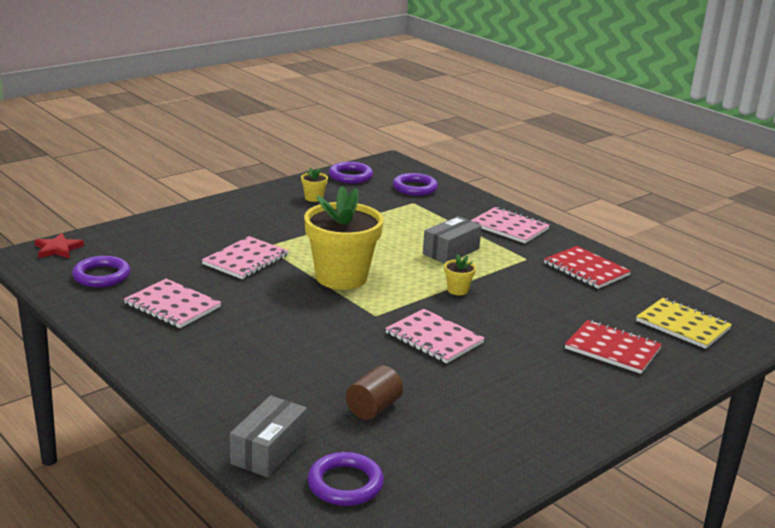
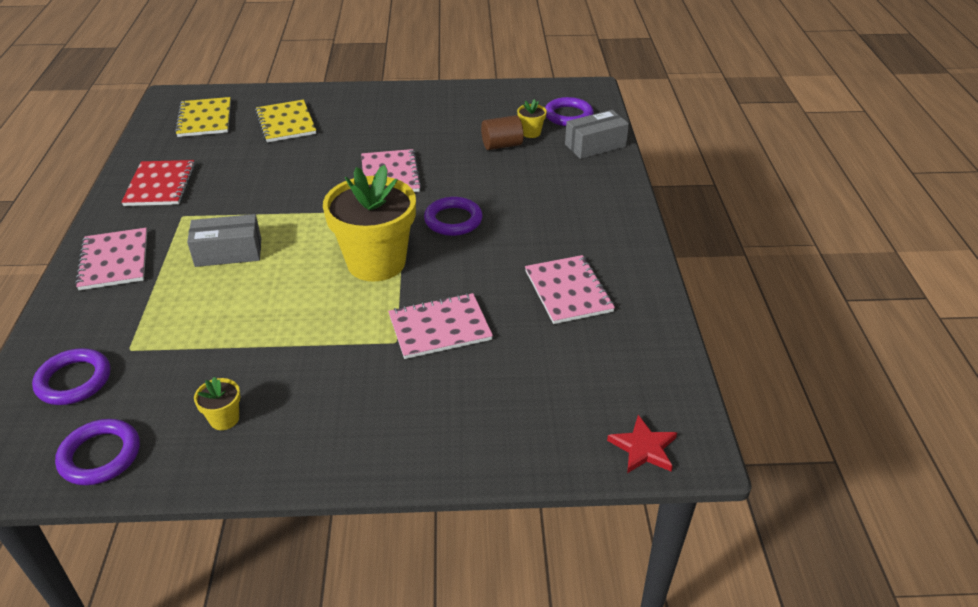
camera: 140 degrees left, 15 degrees up
(101, 276) = (614, 367): purple ring -> purple ring (453, 220)
(457, 290) = (300, 207): yellow flower pot -> yellow flower pot (531, 133)
(612, 349) = (286, 123): red notebook -> yellow notebook

